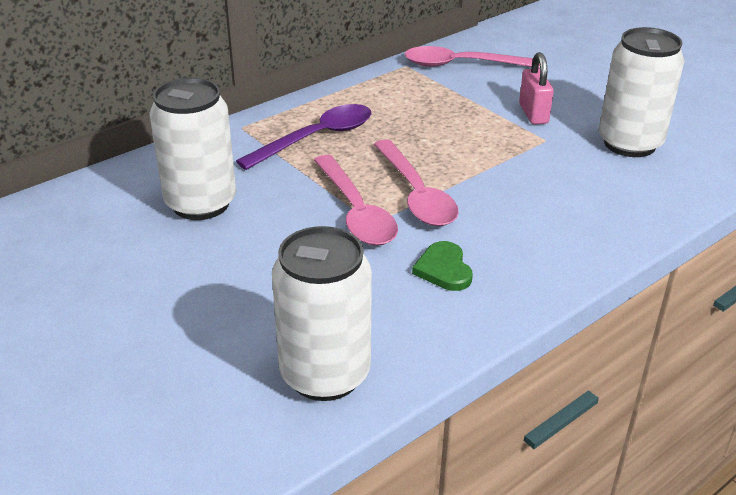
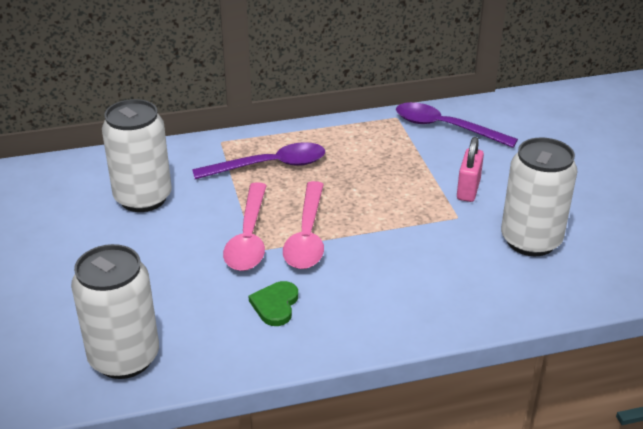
camera: 25 degrees right, 0 degrees up
(462, 65) = (445, 127): pink spoon -> purple spoon

